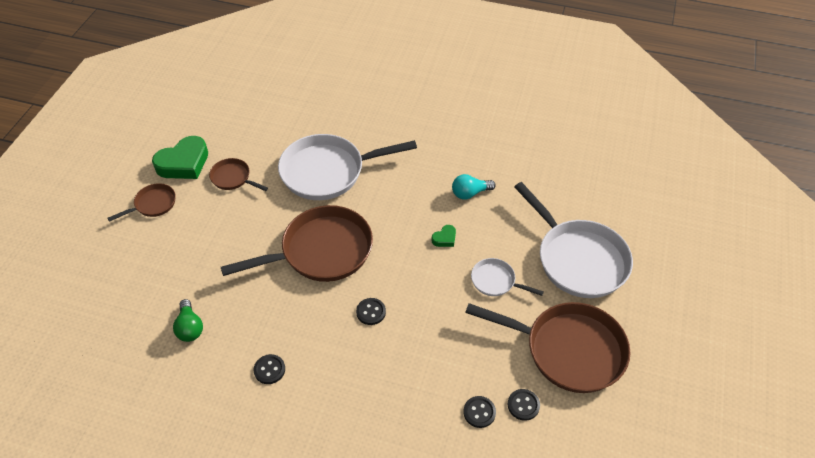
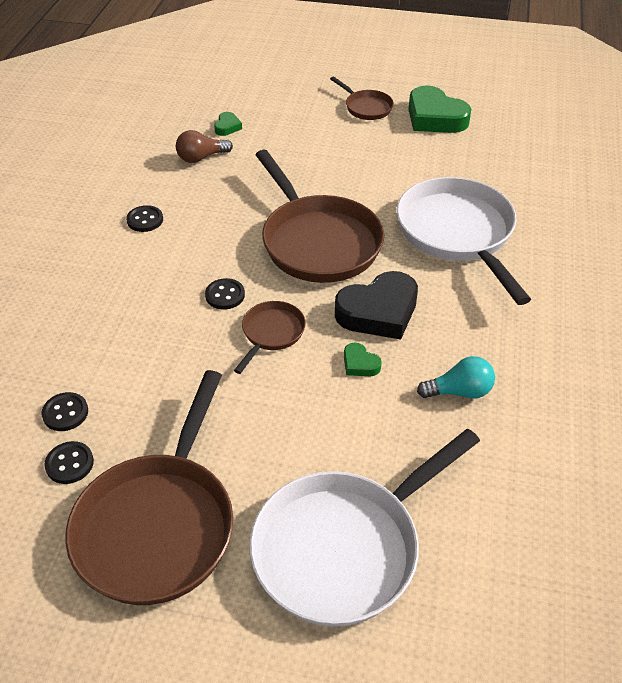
camera: 85 degrees right, 5 degrees down
(147, 306) = (227, 127): none -> green heart
(190, 327) = (201, 157): green light bulb -> brown light bulb
(233, 178) = (422, 156): brown pan -> brown pan (271, 333)
(399, 223) = (378, 312): none -> black heart
(470, 193) = (459, 391): turquoise light bulb -> turquoise light bulb turned 105 degrees clockwise
(495, 281) = (286, 428): white pan -> none

